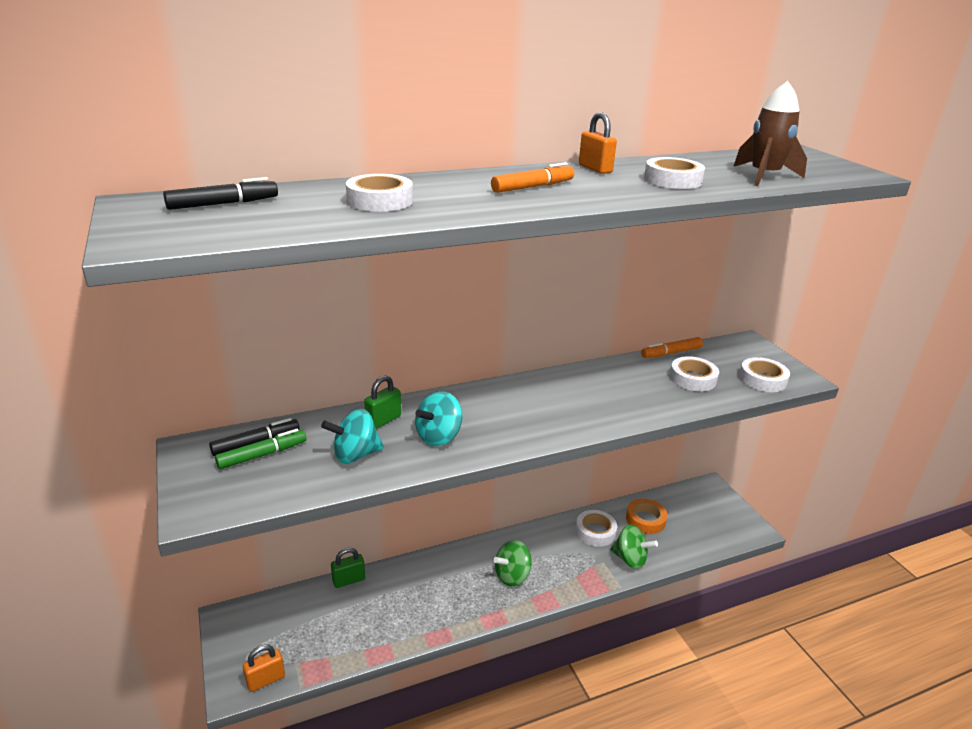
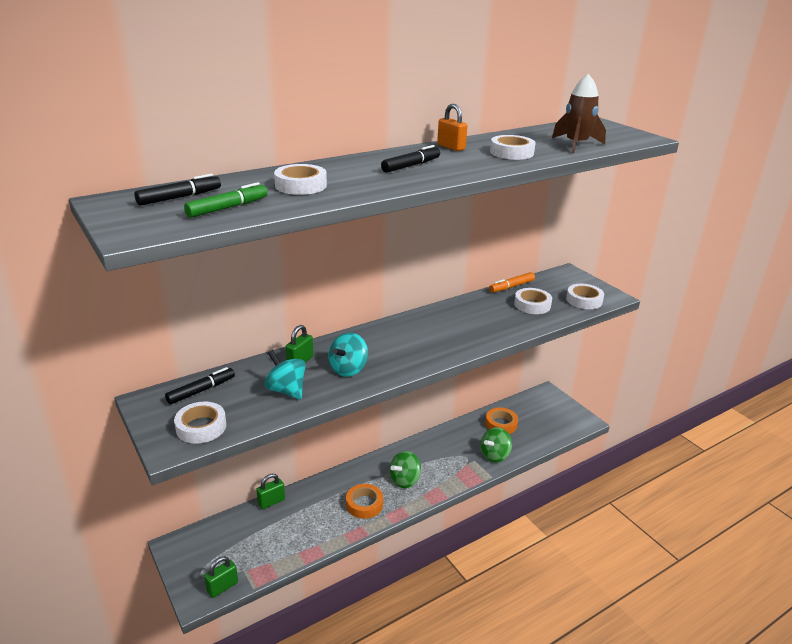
camera: 10 degrees left, 0 degrees up
(262, 455) = (210, 399): green marker -> green marker (228, 208)
(266, 680) = (222, 587): orange padlock -> green padlock
(355, 455) = (286, 390): turquoise spinning top -> turquoise spinning top turned 75 degrees clockwise
(456, 599) = (364, 504): none -> orange tape
(533, 187) = (411, 166): orange marker -> black marker
(595, 531) = (463, 438): white tape -> white tape (201, 427)
(630, 559) = (495, 455): green spinning top -> green spinning top turned 120 degrees clockwise

